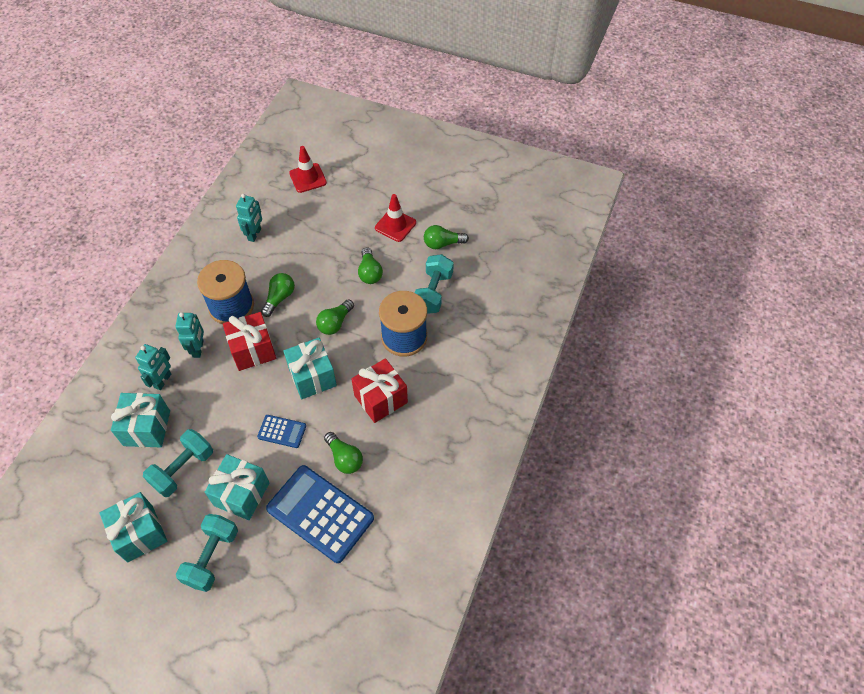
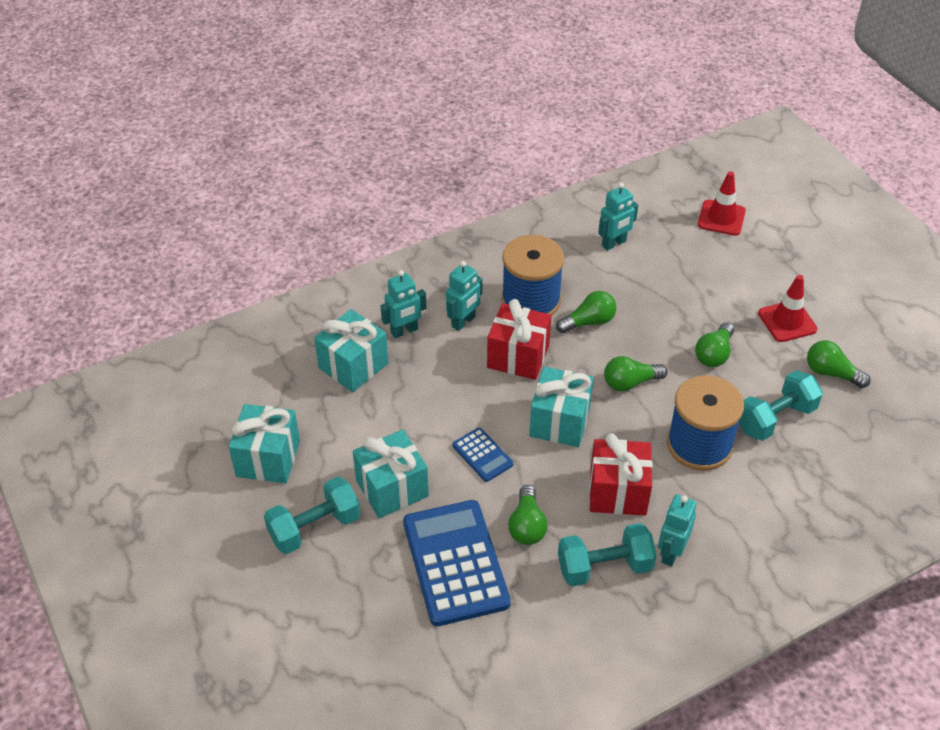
camera: 40 degrees right, 10 degrees down
(183, 469) = (355, 426): turquoise dumbbell -> turquoise dumbbell (604, 567)
(438, 416) = (671, 553): none -> turquoise robot

